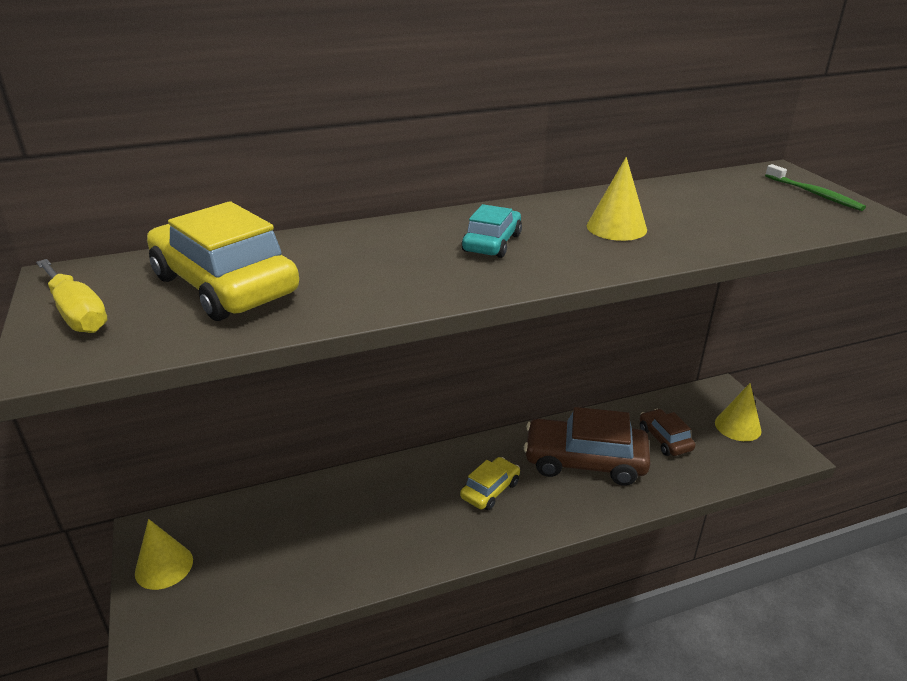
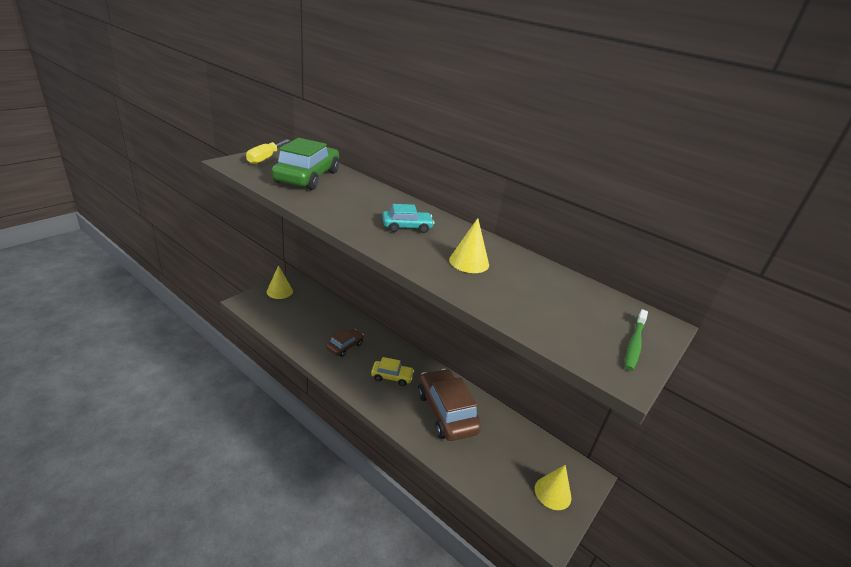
camera: 55 degrees right, 0 degrees up
(225, 285) = (307, 177): yellow car -> green car
(664, 439) = (501, 449): brown car -> brown car (345, 346)

